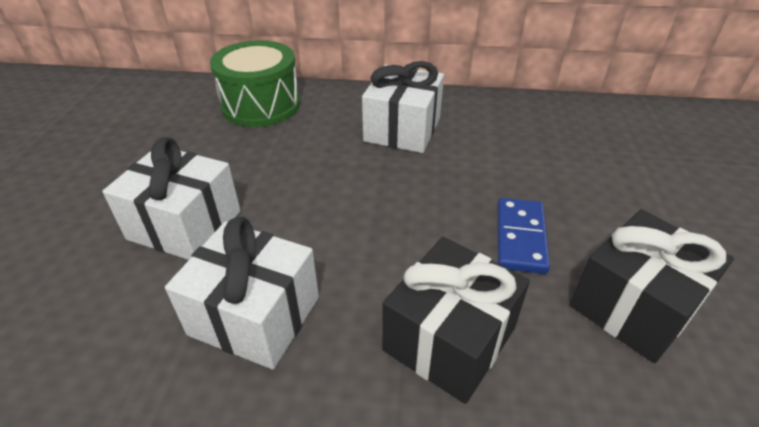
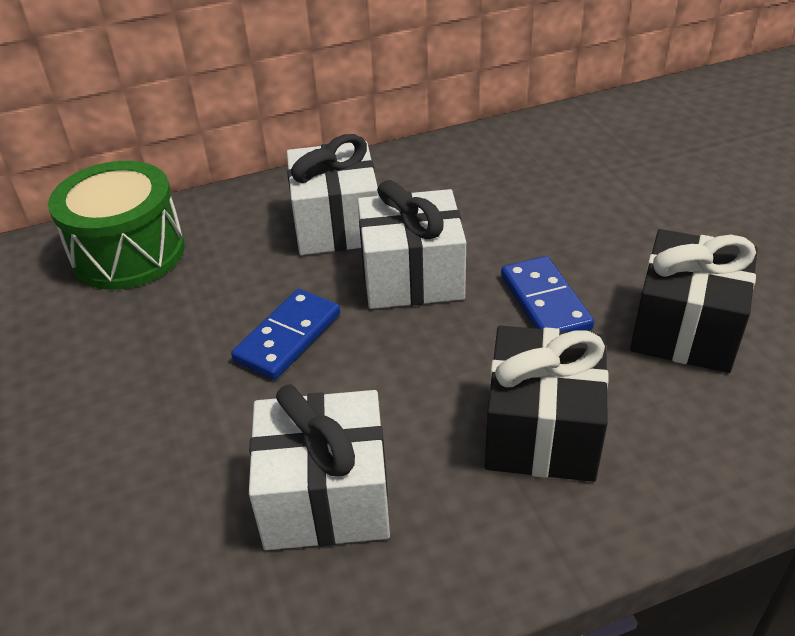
camera: 25 degrees left, 0 degrees up
(185, 225) = (155, 437): white gift -> white gift (412, 276)
(315, 192) = (288, 337): none -> blue domino

